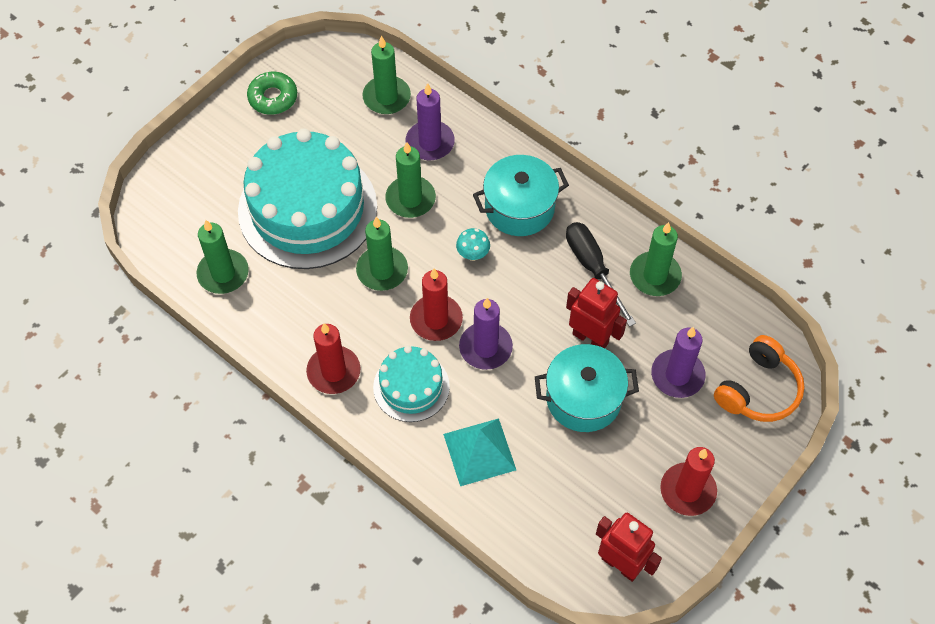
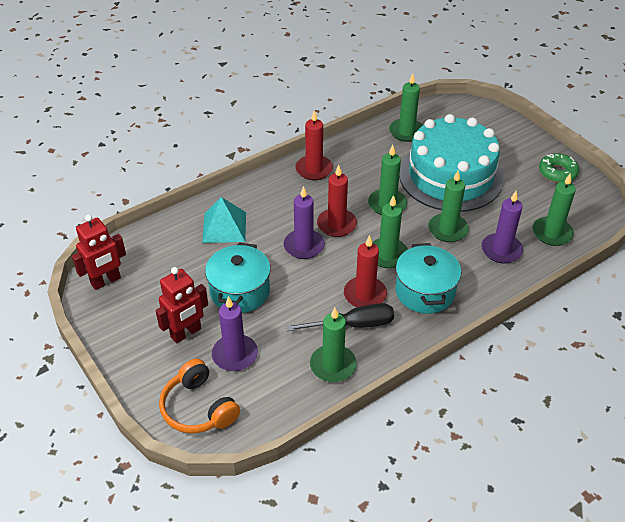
camera: 105 degrees right, 15 degrees down
(411, 387) = (288, 203): turquoise cake -> none
(473, 254) = (387, 255): turquoise mushroom -> green candle
(590, 338) = (289, 308): red robot -> red robot (186, 333)
(687, 490) = (138, 334): red candle -> red candle (365, 295)

